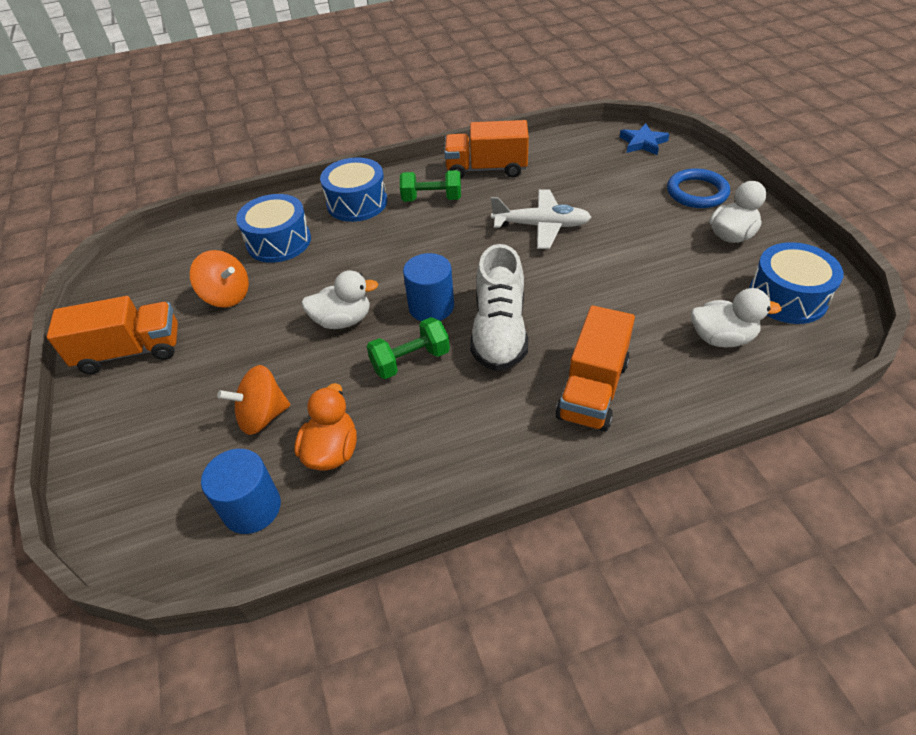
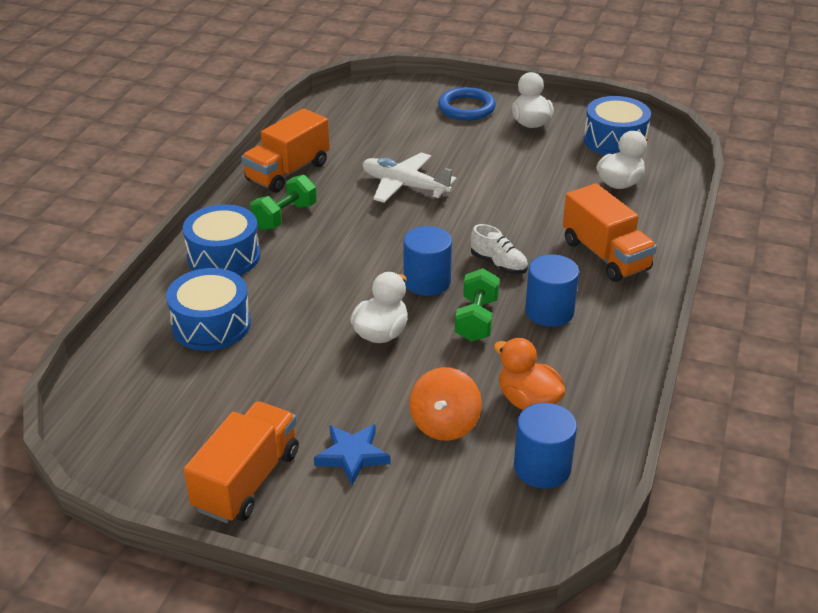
camera: 55 degrees left, 10 degrees down
(227, 296) = (249, 387): orange spinning top -> none
(467, 398) = (549, 311): none -> blue cylinder
(499, 332) = (498, 264): white shoe -> white shoe, size x0.54
(541, 226) = (404, 186): white plane -> white plane turned 105 degrees counterclockwise
(643, 143) = (373, 93): blue star -> blue star (352, 456)

